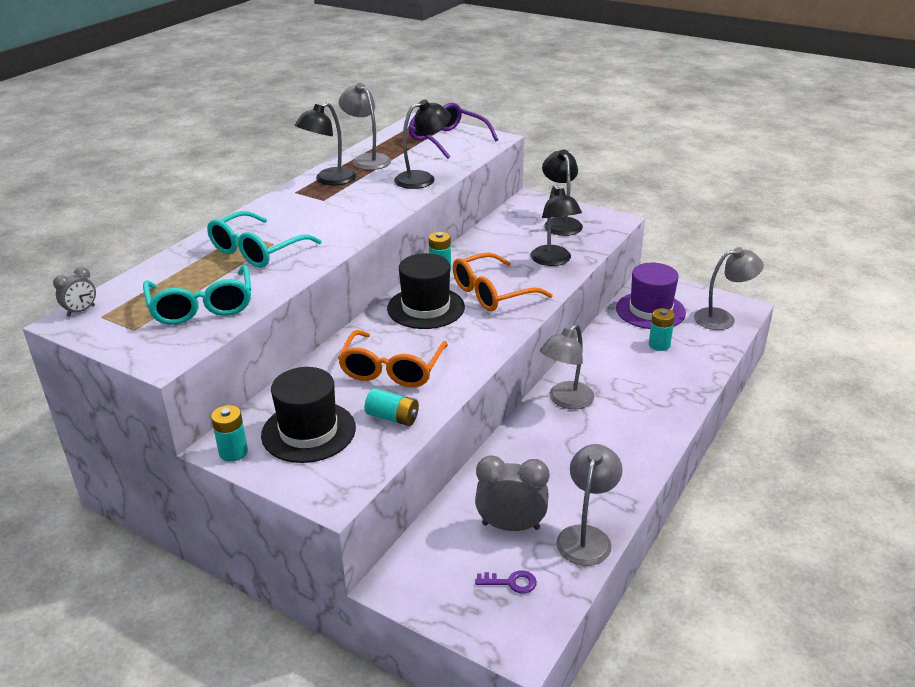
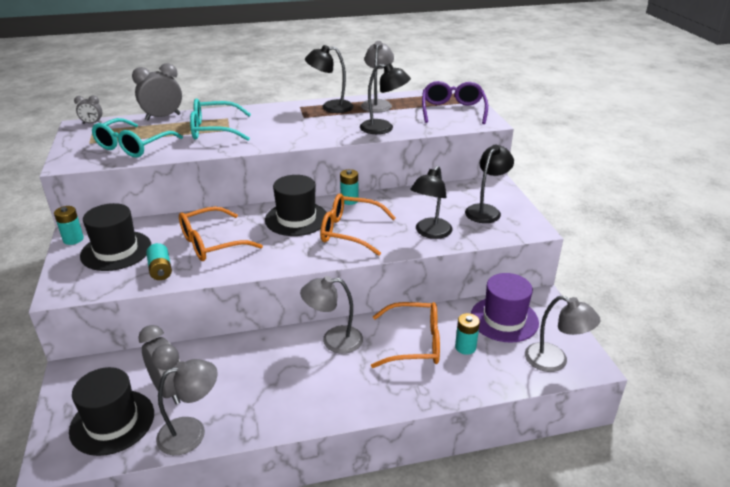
camera: 45 degrees right, 0 degrees up
(161, 265) = (163, 117): none -> grey clock
(511, 582) = (112, 422): purple key -> black hat
(623, 364) = (414, 343): none -> orange glasses

